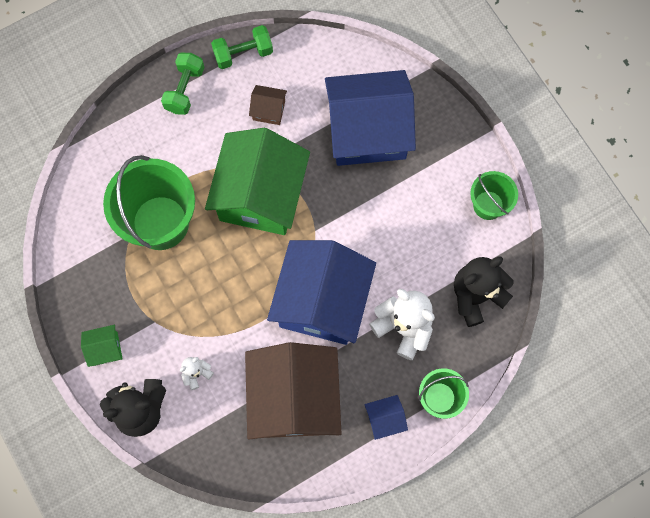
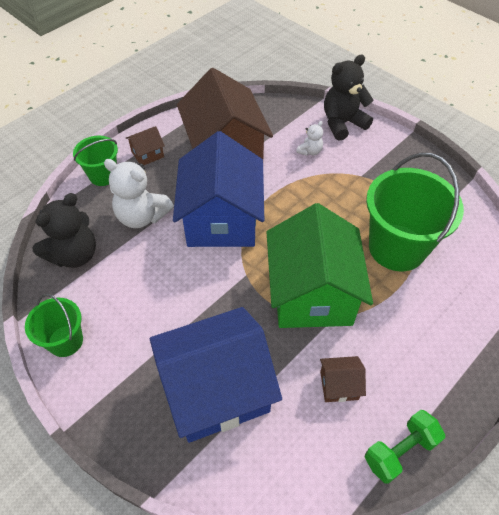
camera: 165 degrees right, 20 degrees down
(105, 348) = (390, 151): green house -> none
(185, 89) = (445, 385): green dumbbell -> none
(385, 419) = (147, 154): blue house -> brown house

